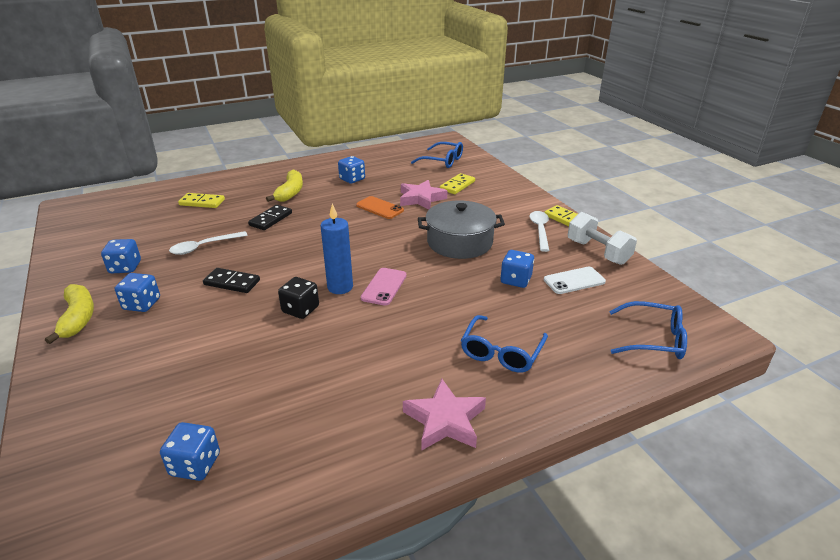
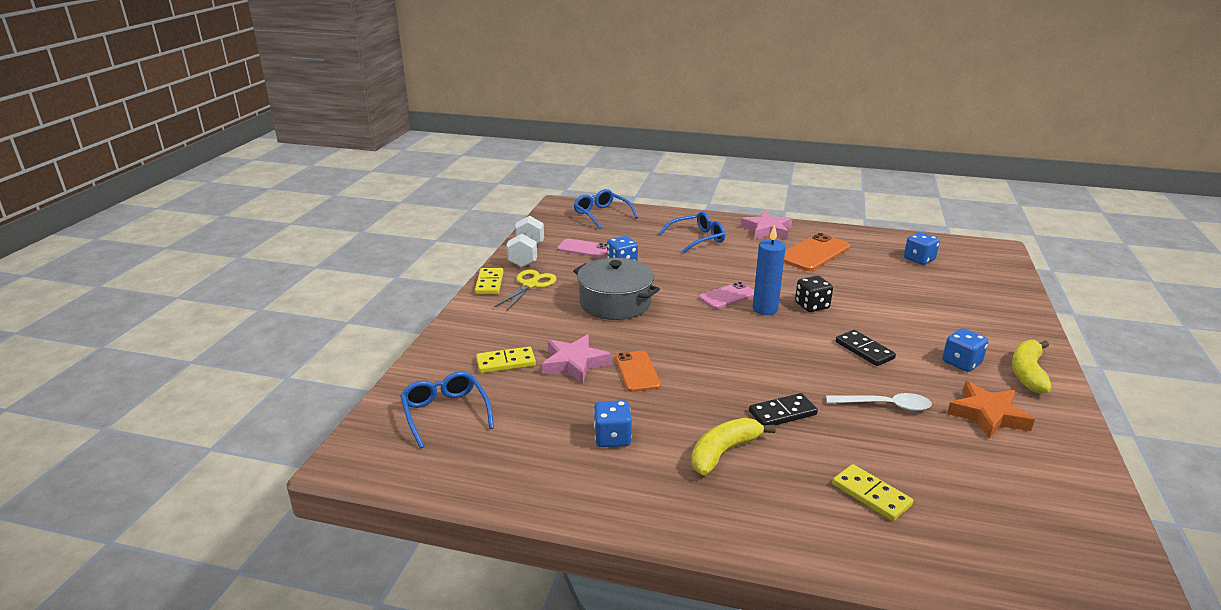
camera: 140 degrees left, 5 degrees down
(125, 267) = (987, 415): blue dice -> orange star
(348, 398) = (814, 253): none -> orange phone
(540, 230) = (530, 285): white spoon -> yellow scissors
(574, 281) = (583, 248): white phone -> pink phone

